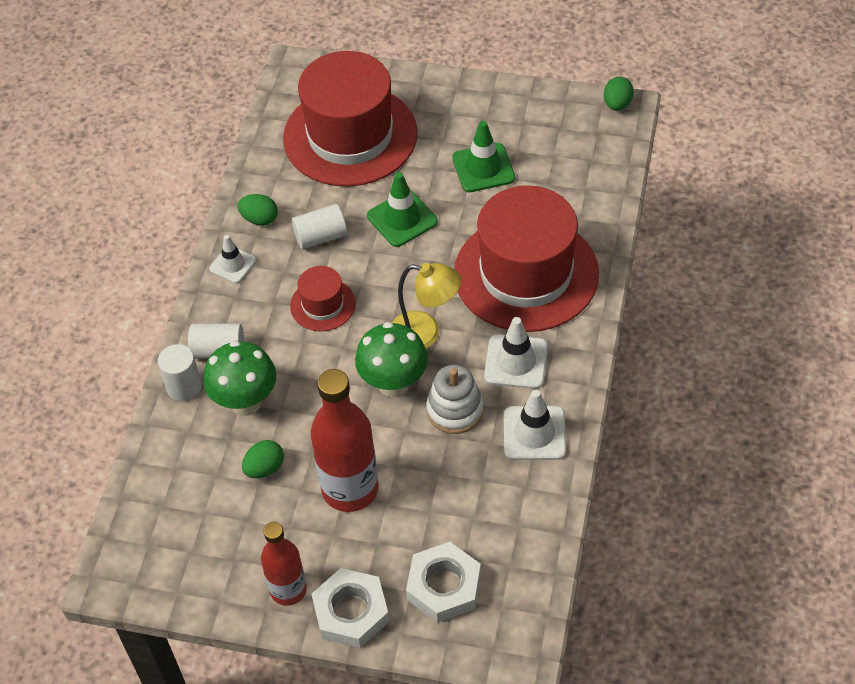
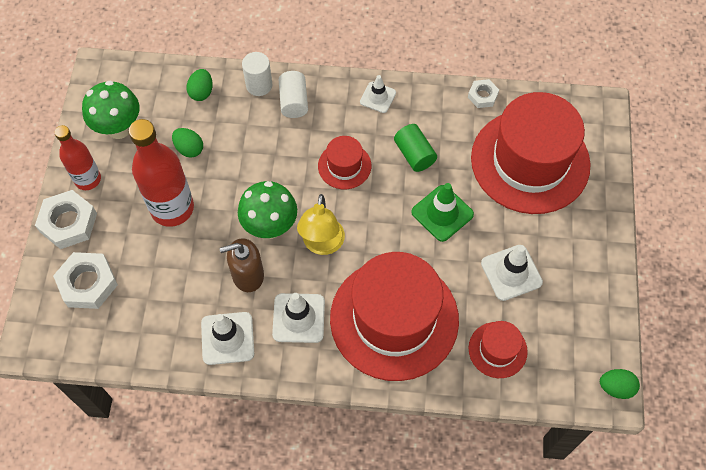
camera: 80 degrees right, 10 degrees up
(246, 402) = (247, 127): green mushroom -> green mushroom (119, 128)
(254, 166) = (482, 96): none -> white nut
(259, 219) = (427, 108): green egg -> green egg (201, 92)
(320, 237) = (414, 154): white cylinder -> green cylinder
(455, 410) = (247, 275): white stacking toy -> brown soap dispenser
(483, 168) = (511, 273): green traffic cone -> white traffic cone
(570, 189) = (497, 350): none -> red hat

